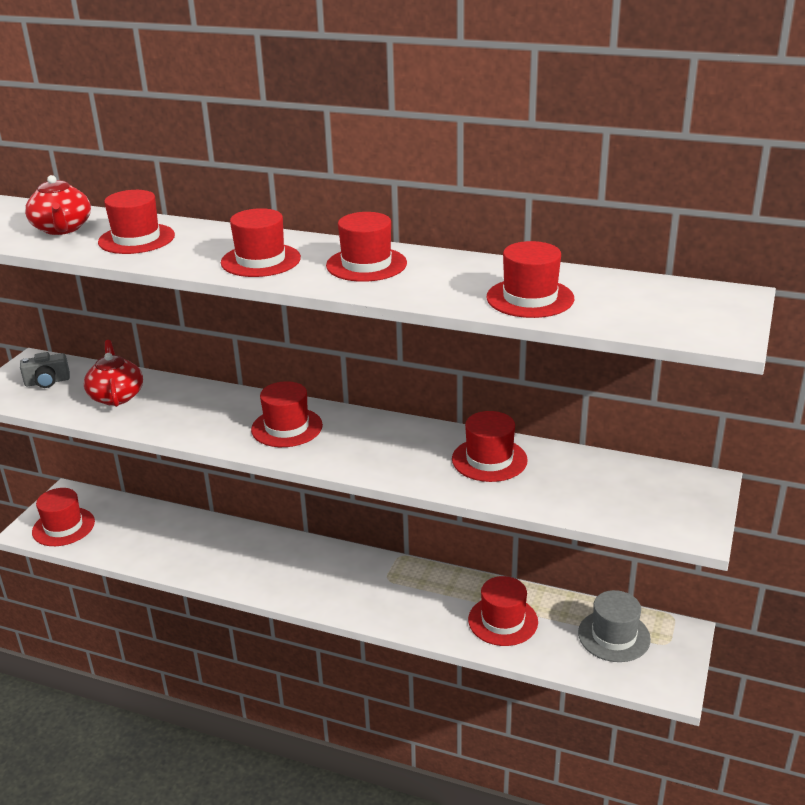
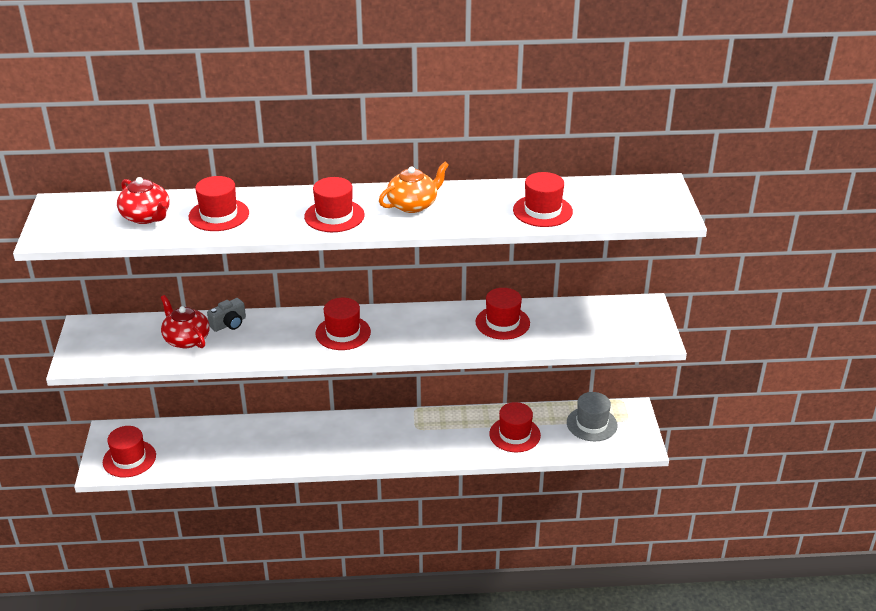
camera: 25 degrees left, 5 degrees up
(47, 382) = (115, 341): grey camera -> grey camera (229, 324)
(366, 264) = (413, 205): red hat -> orange teapot

